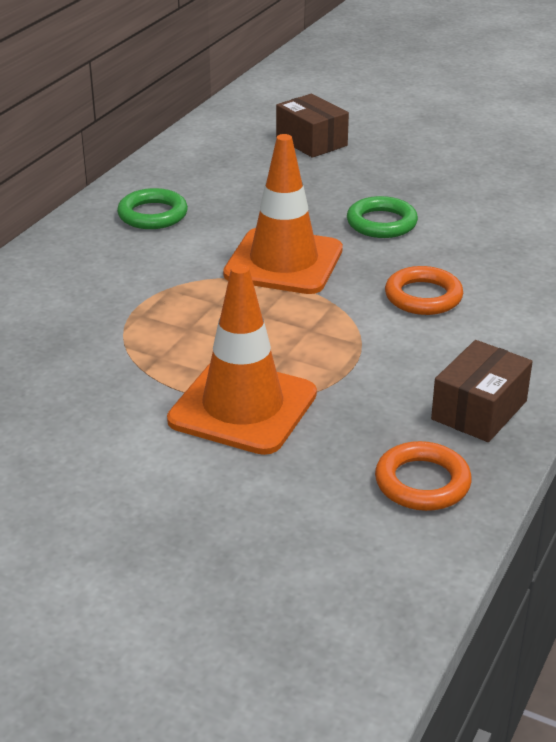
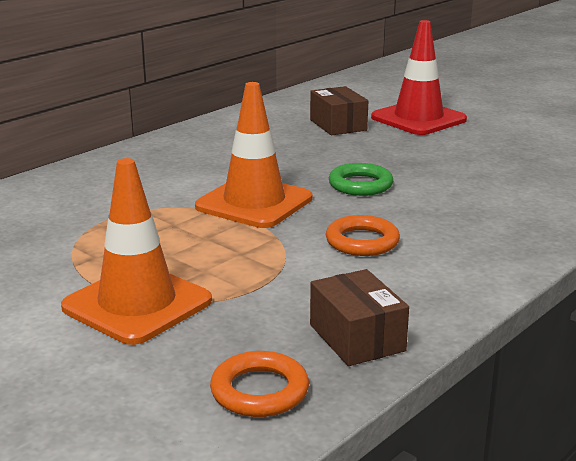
camera: 15 degrees right, 10 degrees down
(152, 215) = (169, 159): green ring -> none
(394, 122) = (418, 119): none -> red traffic cone
(479, 410) = (357, 338): brown box -> brown box turned 75 degrees counterclockwise

